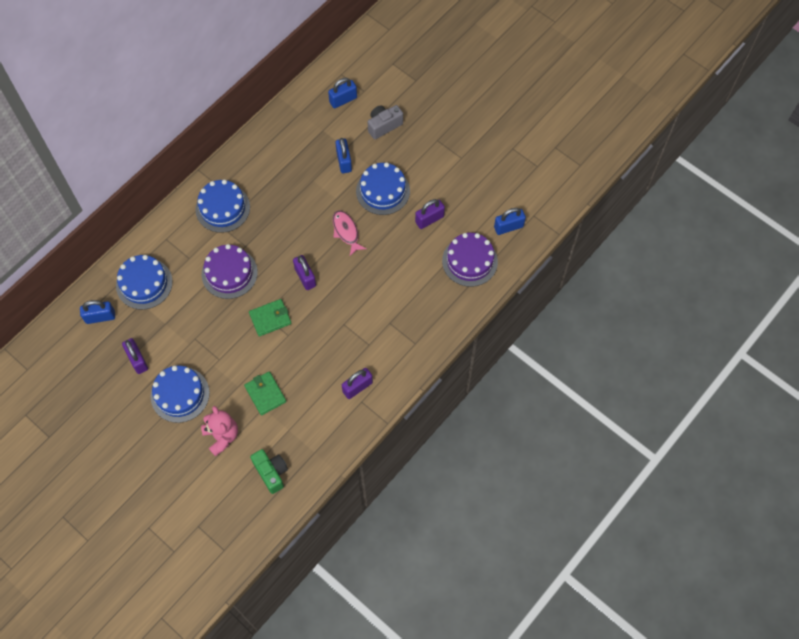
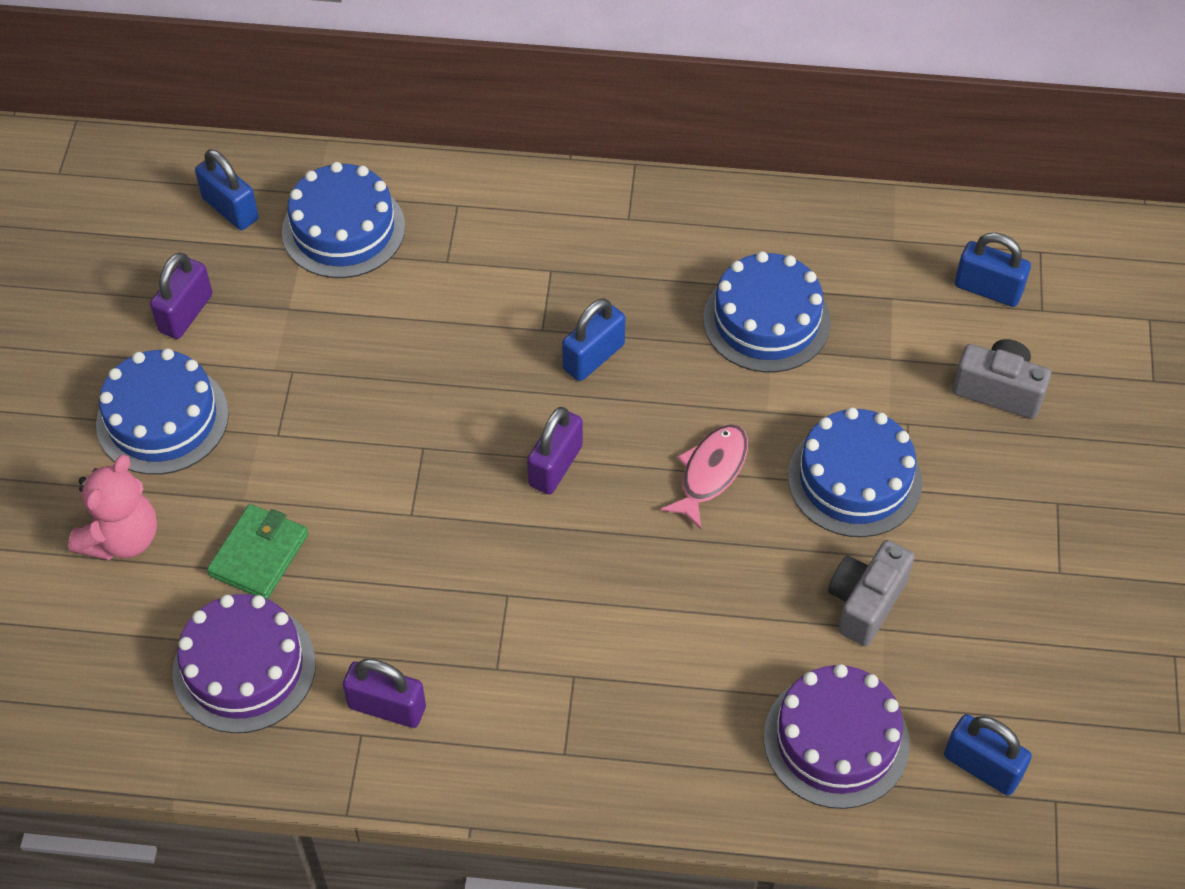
camera: 55 degrees right, 10 degrees down
(222, 208) = (589, 248): blue cake -> blue cake (766, 320)
(229, 273) = (465, 340): purple cake -> purple cake (244, 668)
(270, 318) = (423, 463): green wallet -> none
(271, 472) = (99, 669): green camera -> none
(344, 161) = (858, 373): blue padlock -> blue padlock (593, 357)
(429, 219) = (865, 602): purple padlock -> grey camera

